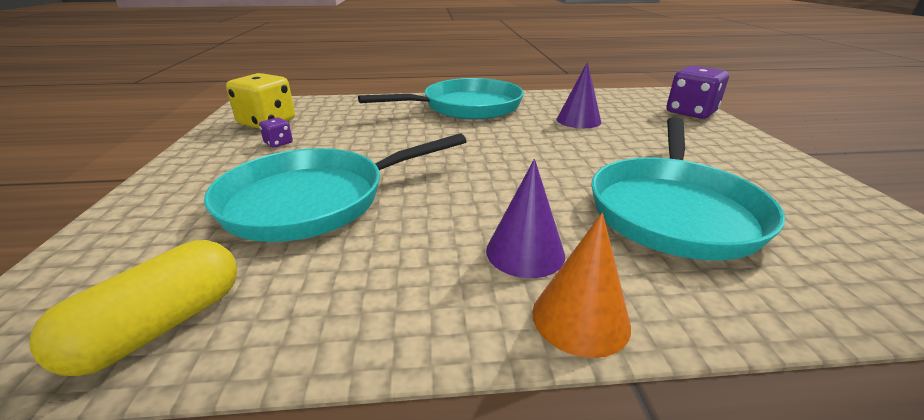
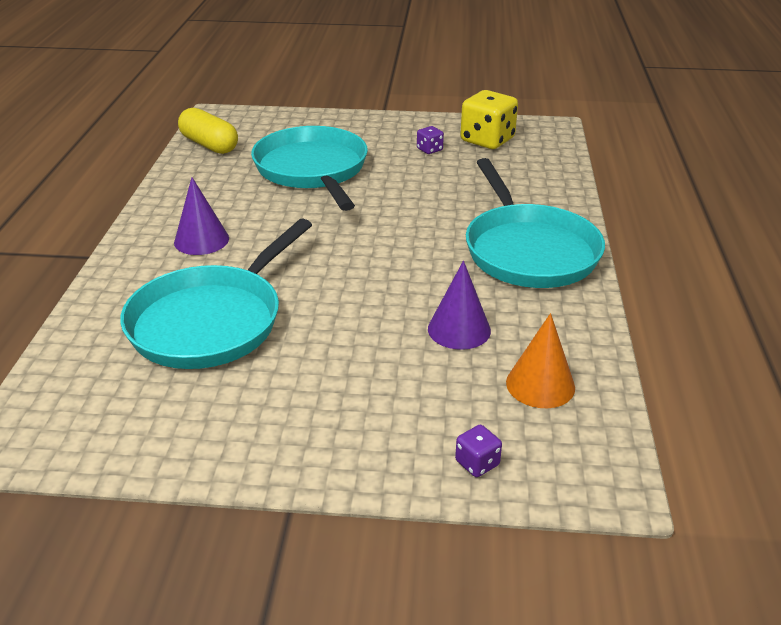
camera: 100 degrees right, 5 degrees up
(580, 318) = (133, 247): orange cone -> orange cone (540, 385)
(673, 210) = (211, 321): turquoise pan -> turquoise pan turned 90 degrees counterclockwise
(690, 112) = (477, 463): purple dice -> purple dice, size x0.47

